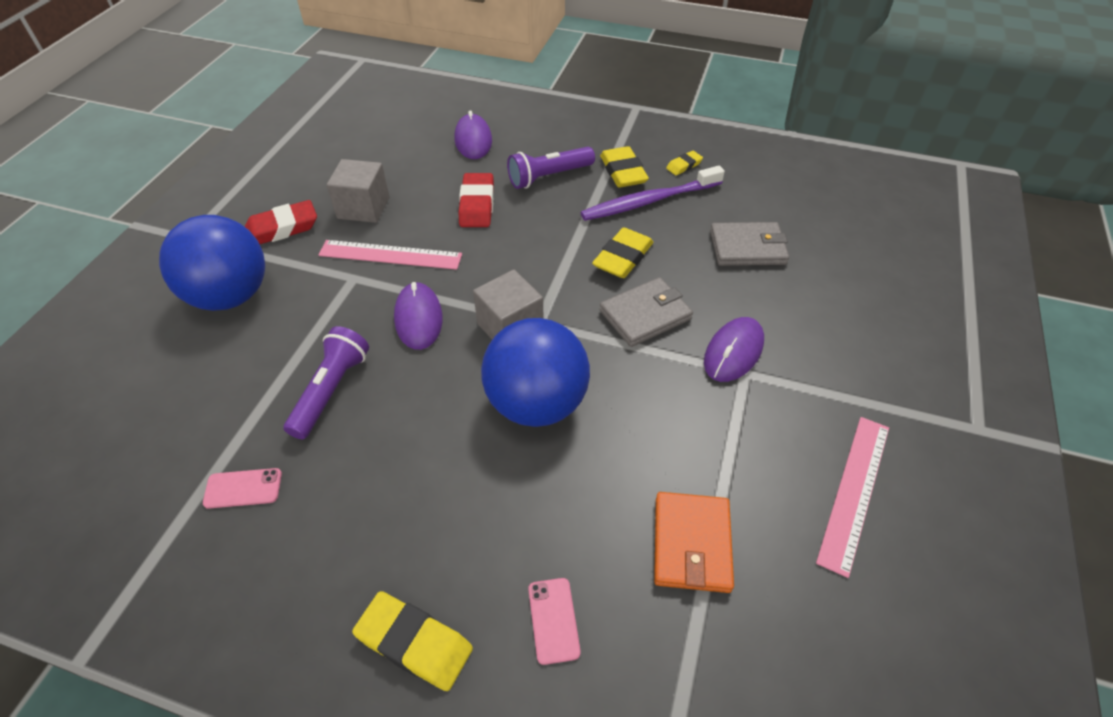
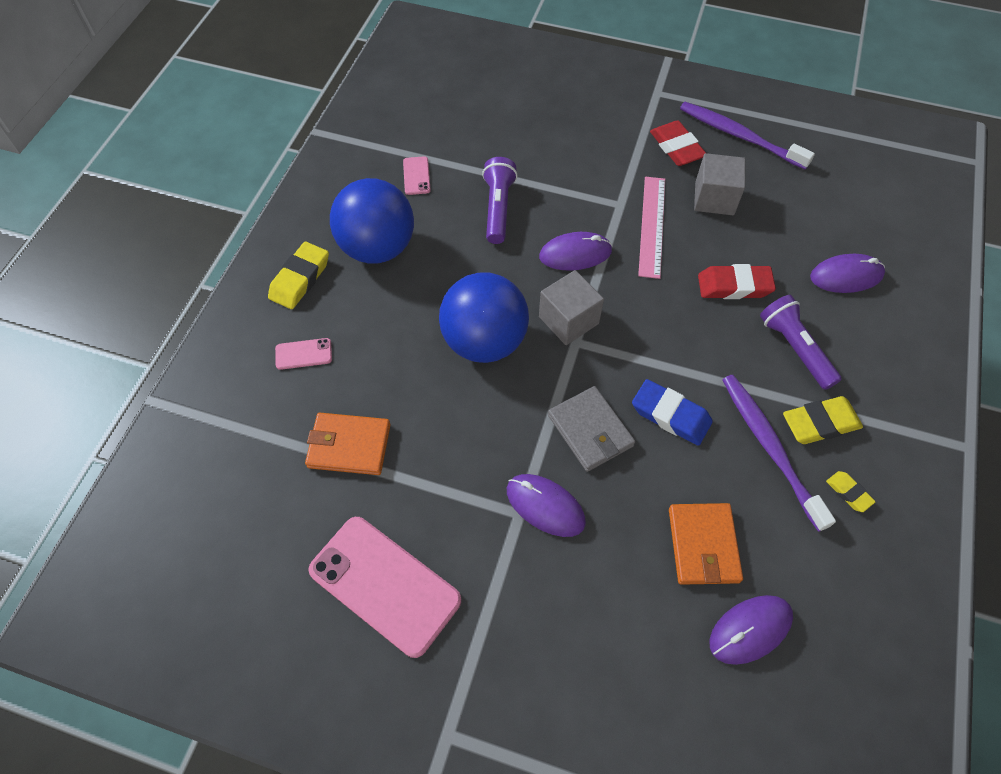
camera: 90 degrees right, 10 degrees up
(230, 296) = (592, 132): blue ball -> blue ball (377, 248)
(281, 183) = (739, 136): none -> purple toothbrush
(331, 390) = (498, 208): purple flashlight -> purple flashlight turned 105 degrees counterclockwise
(623, 258) = (670, 415): yellow eraser -> blue eraser
(747, 247) = (703, 545): grey wallet -> orange wallet
(812, 228) = (750, 630): none -> purple mouse
(855, 491) = (384, 585): pink ruler -> pink phone

